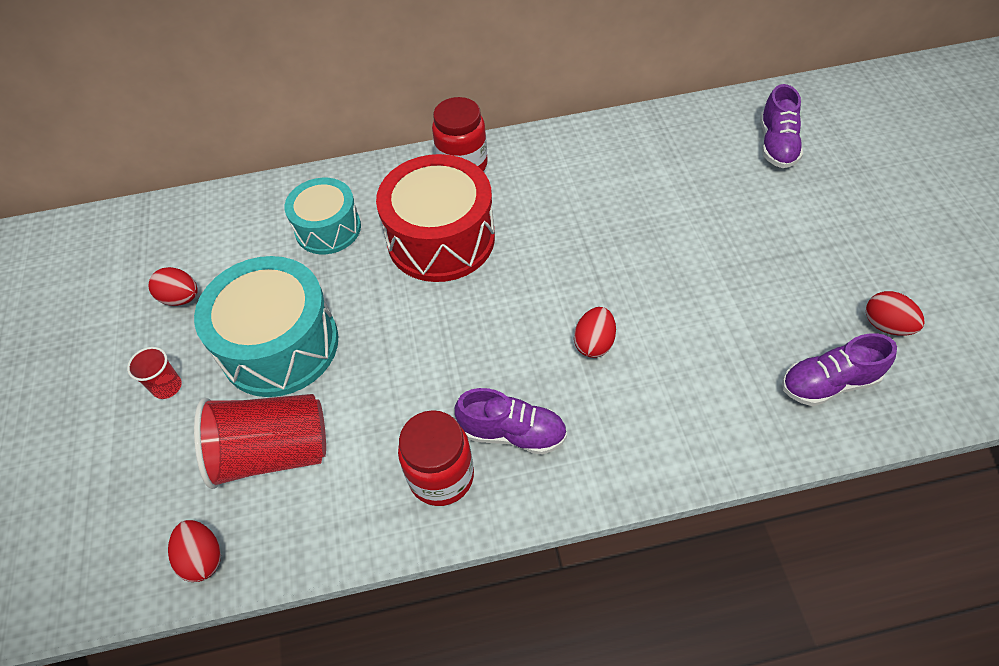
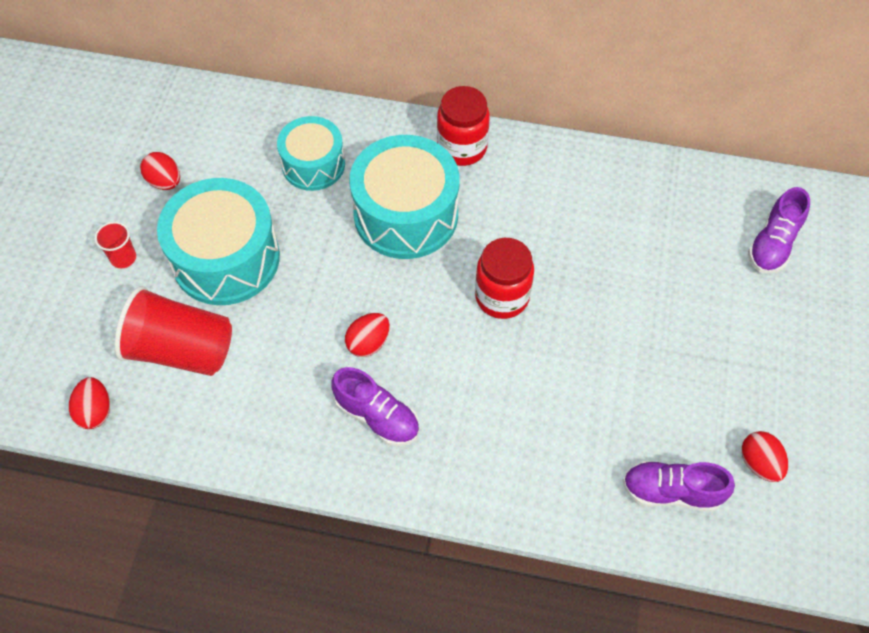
camera: 20 degrees right, 5 degrees up
(441, 239) = (406, 214): red drum -> turquoise drum
(441, 476) = (302, 427): red jar -> red jar (502, 297)
(594, 343) = (487, 368): red egg -> red egg (368, 343)

